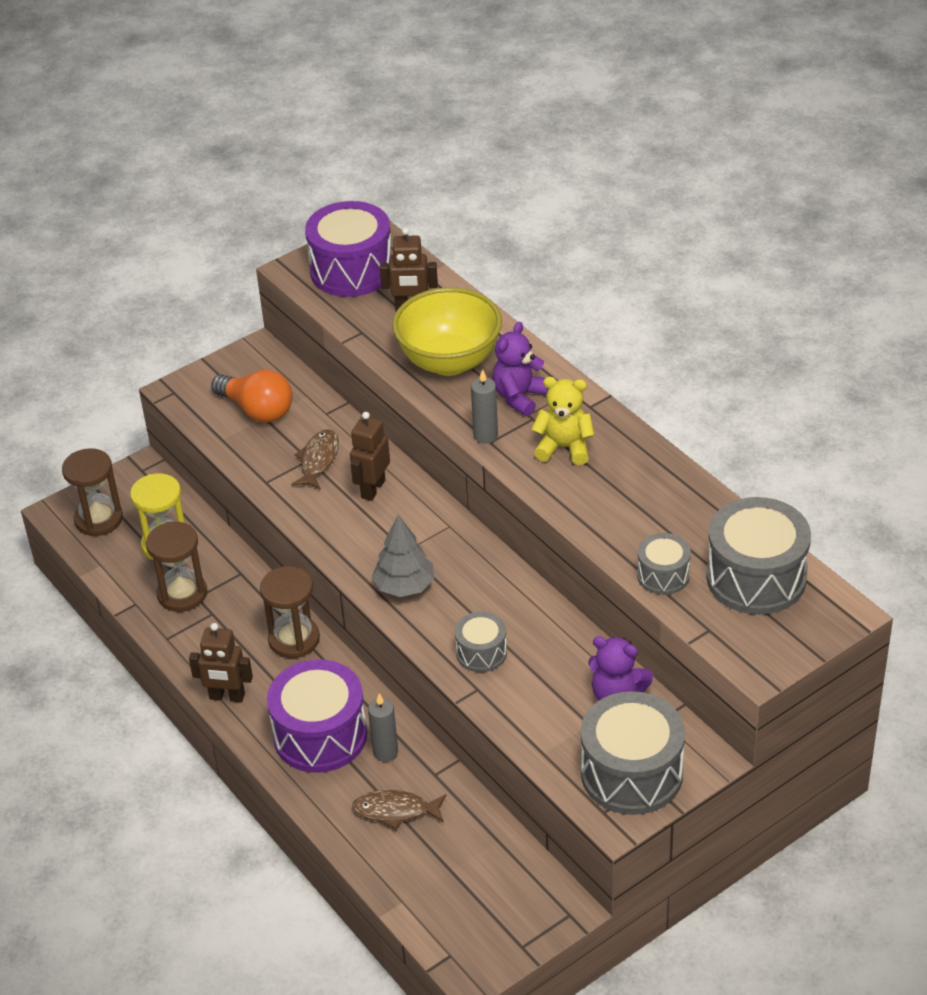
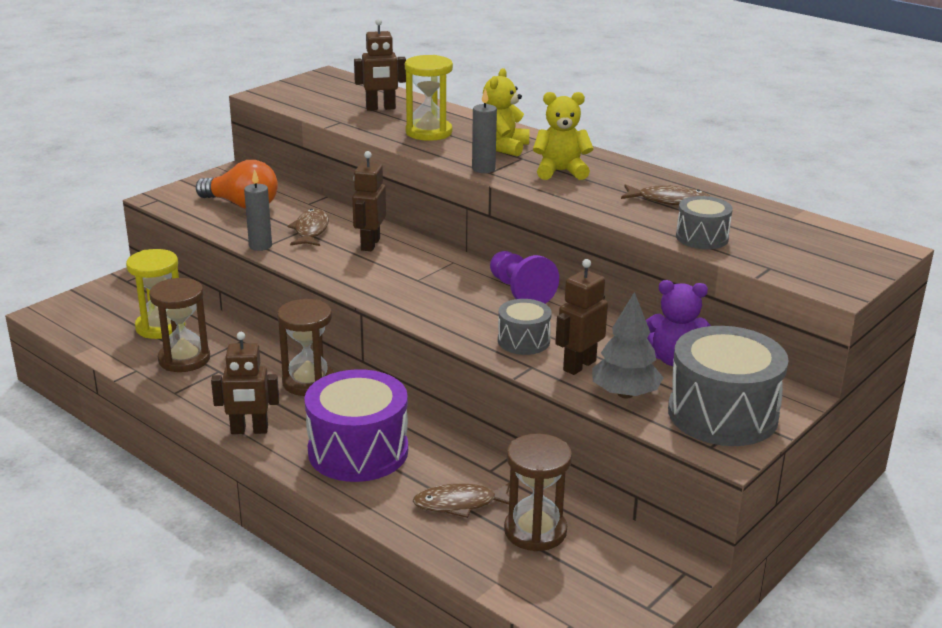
camera: 15 degrees left, 15 degrees down
(99, 519) = (88, 315): brown hourglass -> brown hourglass (535, 531)
(352, 270) = (318, 92): purple drum -> none
(385, 752) = (431, 458): grey candle -> grey candle (260, 246)
(404, 586) = (426, 302): grey tree -> grey tree (625, 394)
(449, 361) = (429, 132): yellow bowl -> yellow hourglass
(501, 580) = (520, 292): none -> purple pawn
(519, 397) = (503, 147): purple teddy bear -> yellow teddy bear
(522, 693) = (579, 365): none -> brown robot
(656, 510) = (669, 201): none -> brown fish
(756, 578) = (790, 233): grey drum -> none

